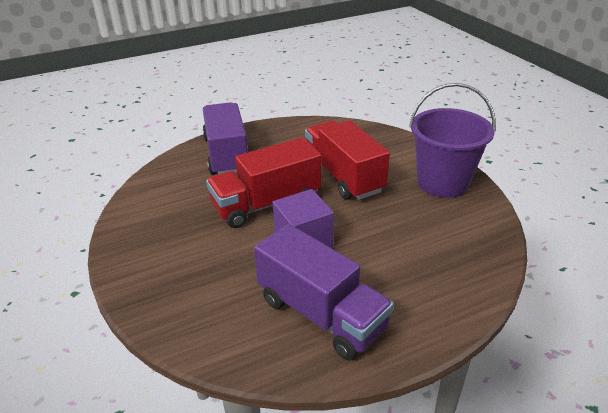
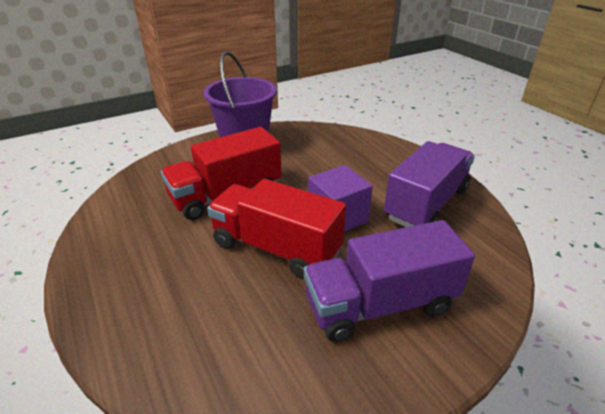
camera: 95 degrees left, 0 degrees up
(227, 155) = (149, 301): purple truck -> purple truck (380, 304)
(266, 204) = (276, 248): red truck -> red truck turned 150 degrees clockwise

